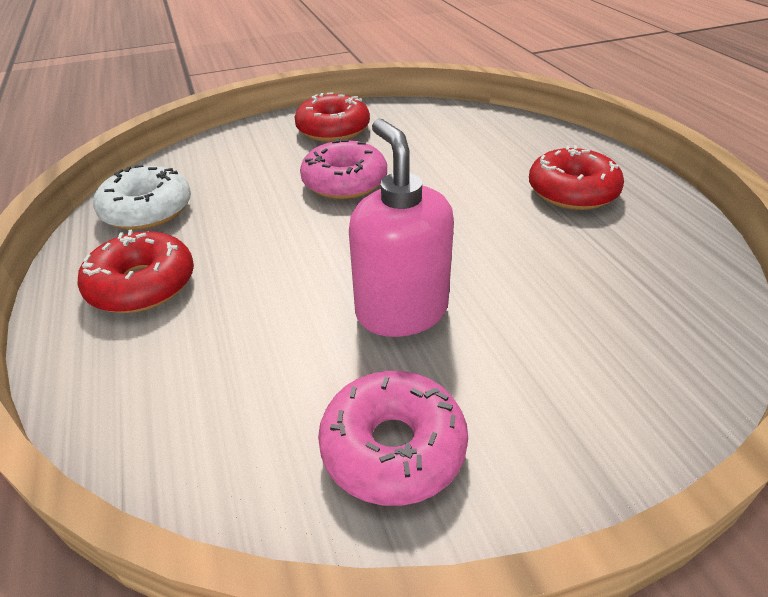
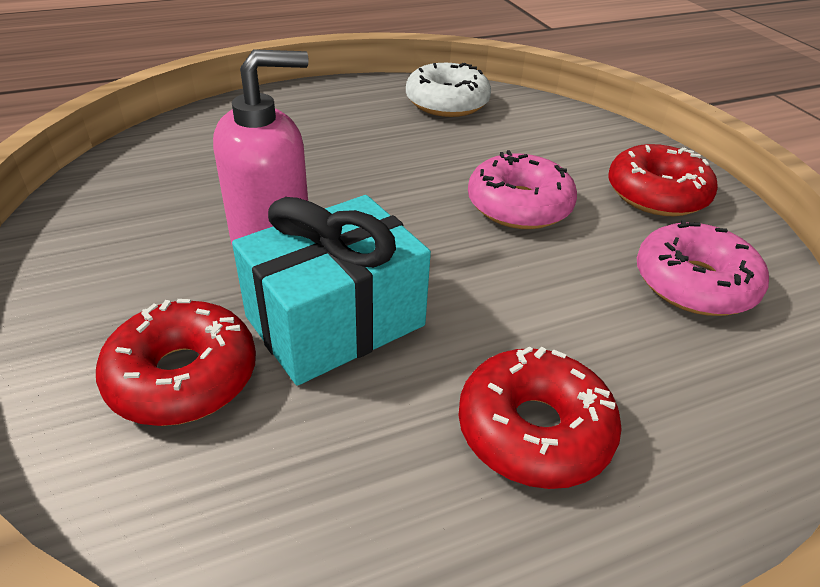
camera: 85 degrees right, 0 degrees up
(142, 285) = (337, 114): red donut -> red donut (183, 377)
(393, 447) = (110, 235): pink donut -> pink donut (694, 283)
(501, 267) = (335, 321): none -> turquoise gift

